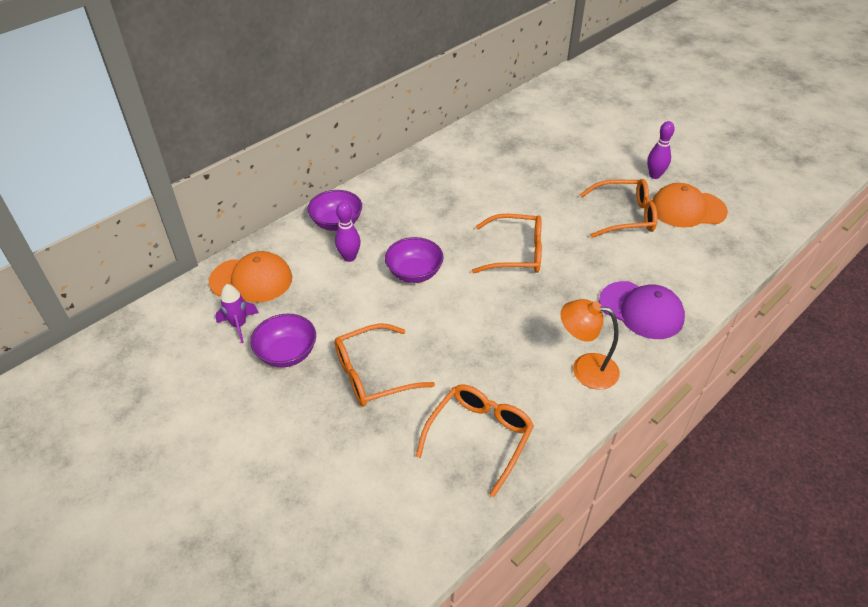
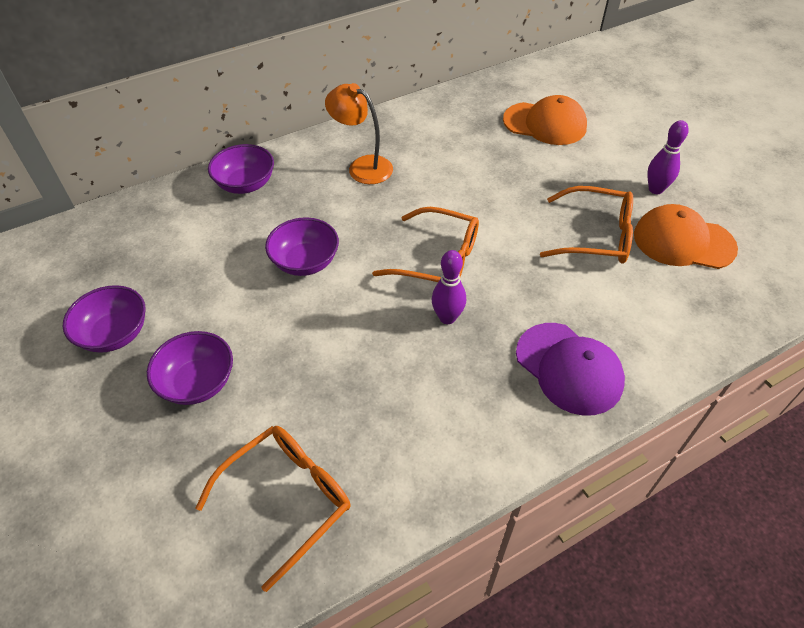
camera: 15 degrees right, 5 degrees up
(239, 325) = (81, 288): purple rocket -> none
(251, 280) = (121, 235): orange cap -> orange cap (545, 124)
(349, 257) = (240, 228): purple bowling pin -> purple bowling pin (447, 317)
(373, 374) = (198, 382): orange glasses -> purple bowl
(585, 368) = (462, 435): orange lamp -> orange lamp (362, 166)

